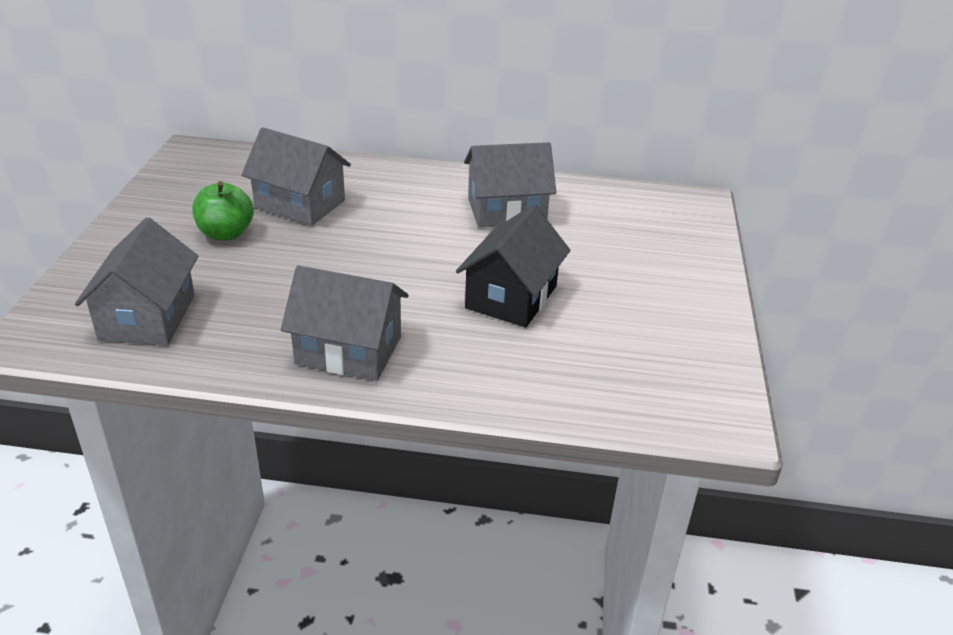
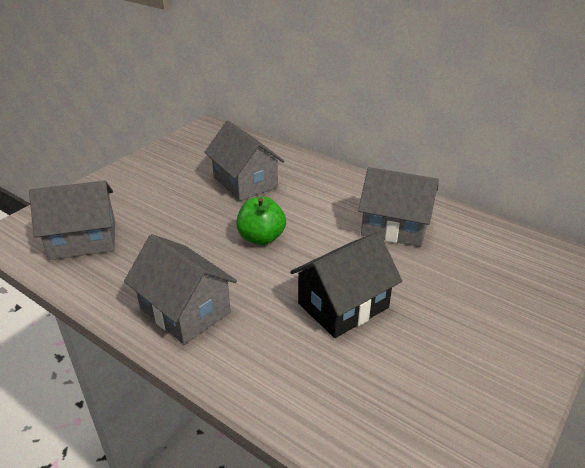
camera: 30 degrees right, 0 degrees up
(147, 317) = (83, 240): grey house -> grey house turned 45 degrees clockwise
(226, 234) = (180, 192): green apple -> green apple (261, 238)

